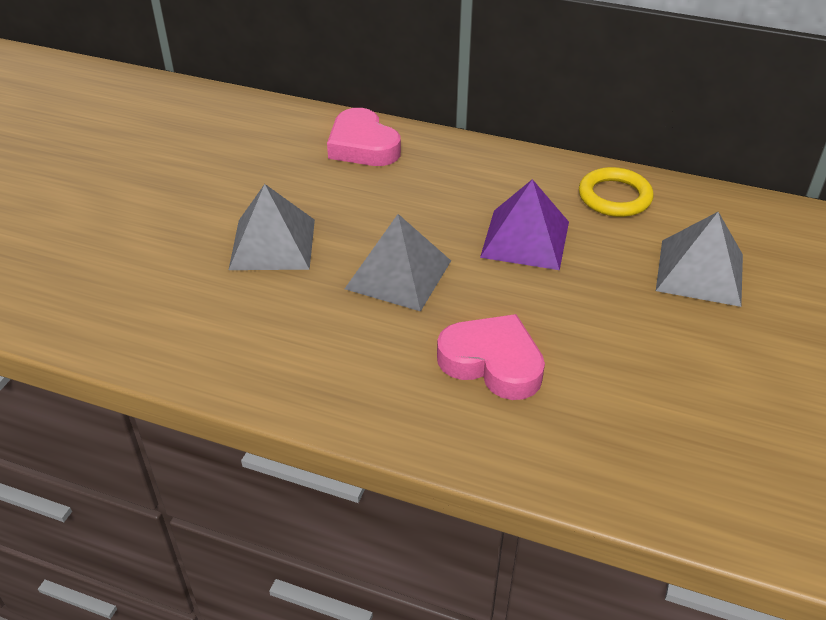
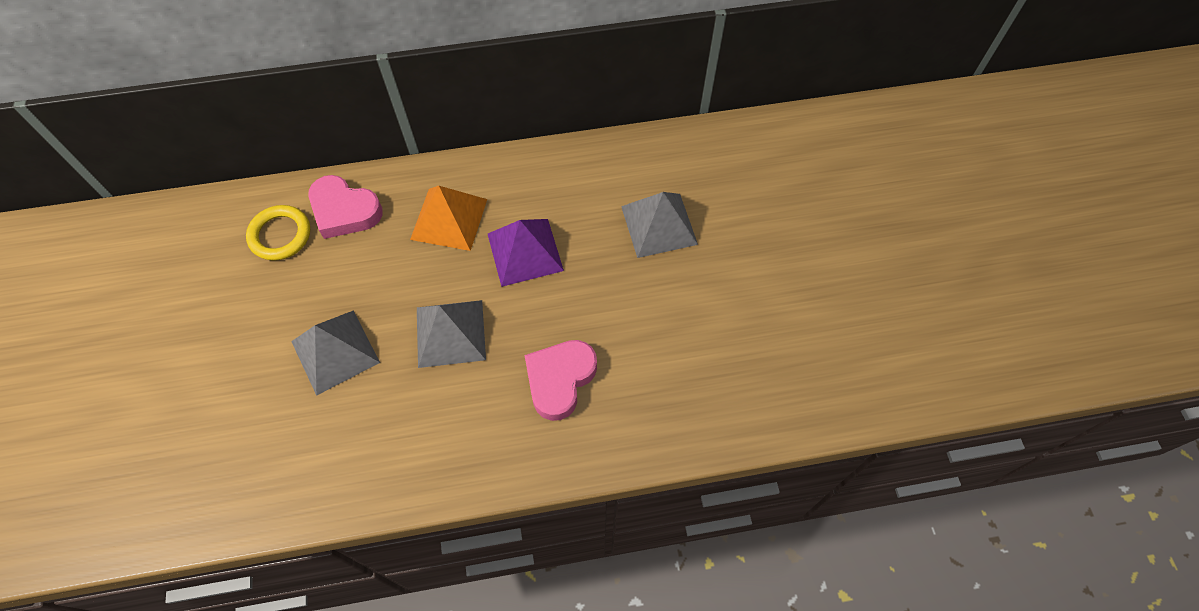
camera: 30 degrees left, 20 degrees up
(461, 186) = (449, 219): none -> orange pyramid
(492, 362) = (560, 380): pink heart -> pink heart turned 60 degrees counterclockwise
(614, 197) = (568, 177): yellow ring -> yellow ring (280, 235)

